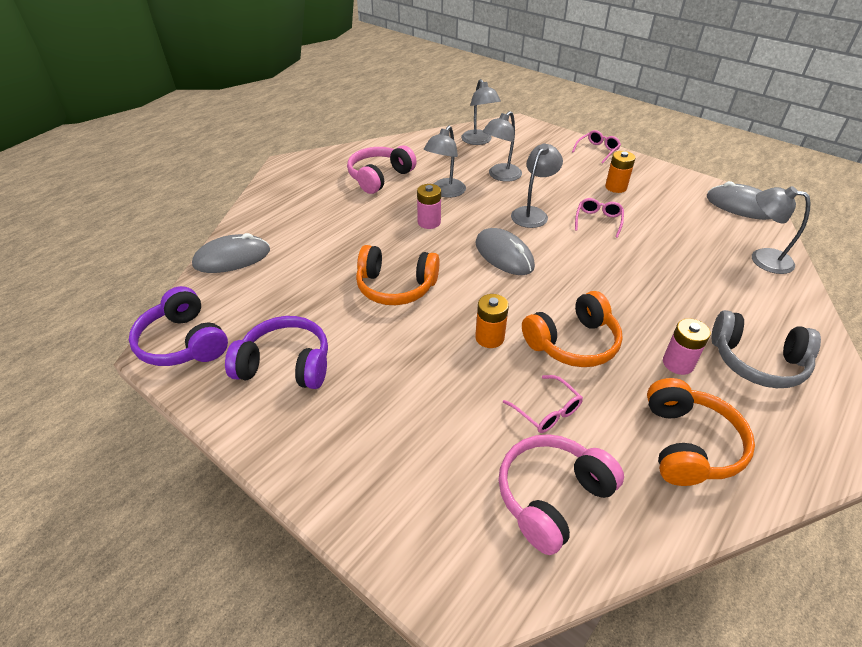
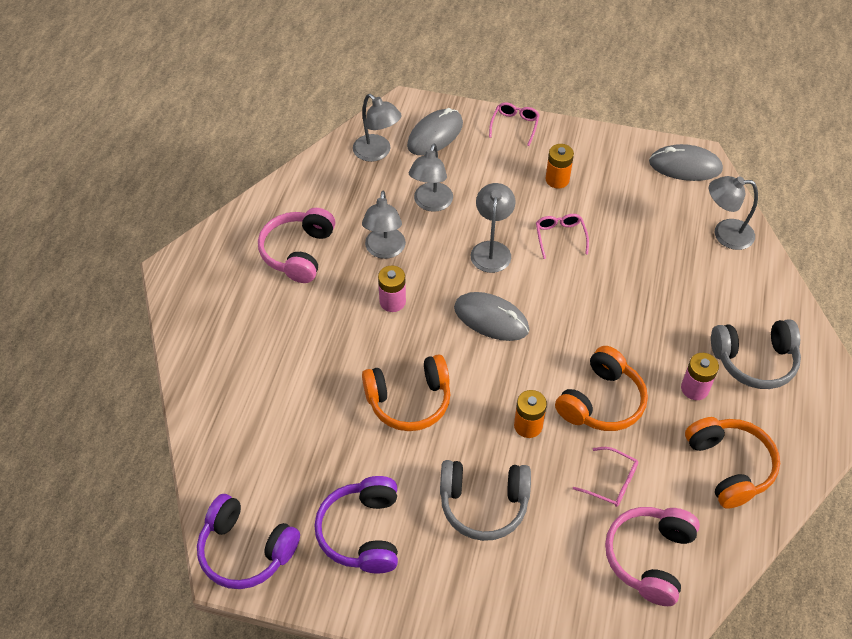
camera: 25 degrees left, 10 degrees up
(232, 258) = (215, 430): grey mouse -> grey mouse (435, 135)
(285, 365) = (363, 532): purple headphones -> purple headphones turned 75 degrees counterclockwise
(408, 383) = (483, 504): none -> grey headphones

